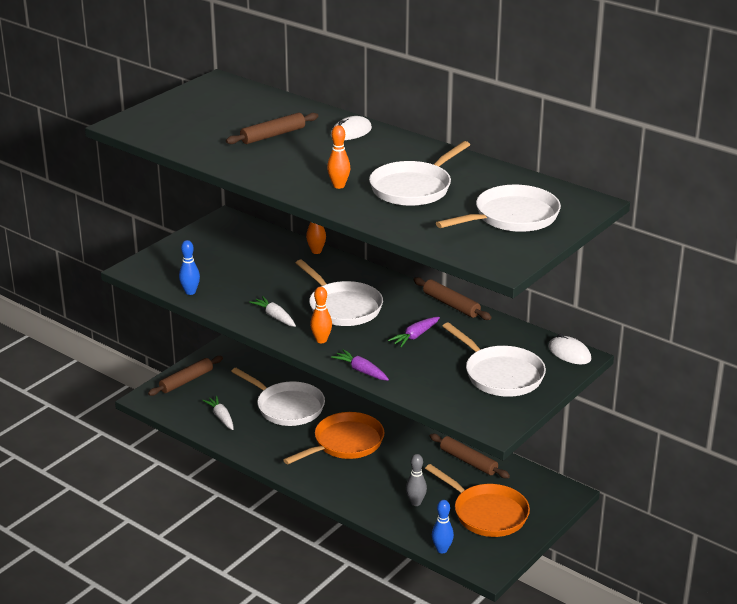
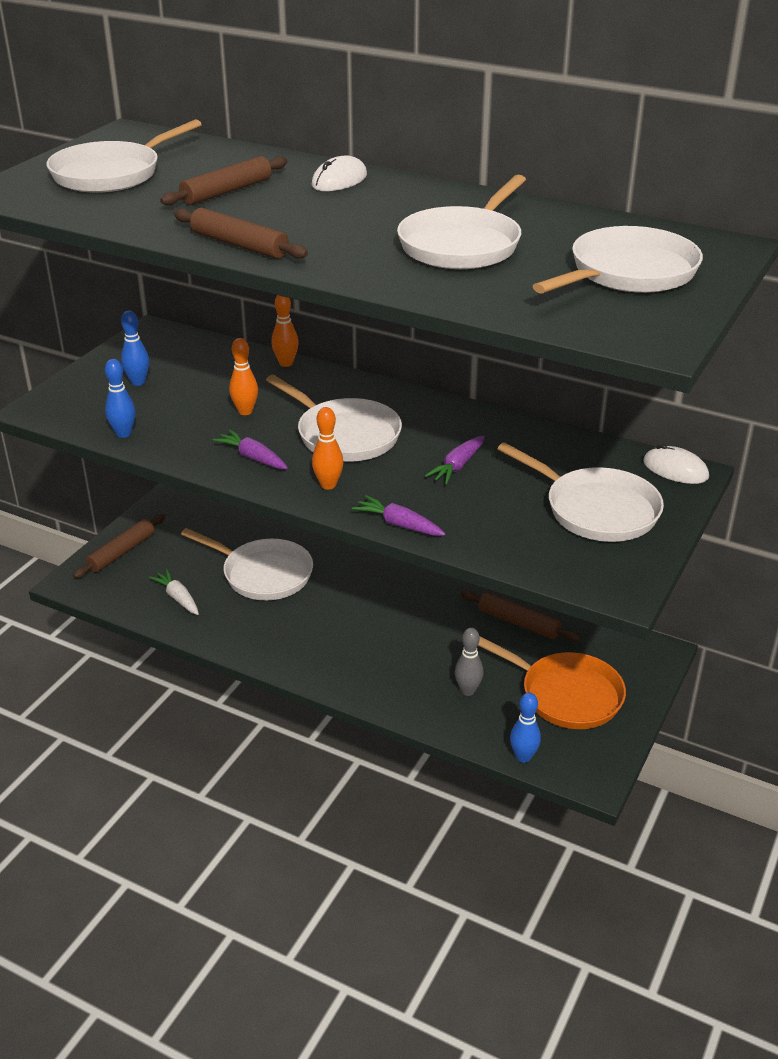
camera: 10 degrees left, 5 degrees up
(200, 115) = (111, 174): none -> white pan
(208, 256) = (138, 382): none -> blue bowling pin
(275, 317) = (253, 457): white carrot -> purple carrot
(339, 186) = (350, 250): orange bowling pin -> orange bowling pin (245, 411)
(345, 443) = (351, 616): orange pan -> none
(451, 305) = (490, 418): brown rolling pin -> brown rolling pin (239, 245)

